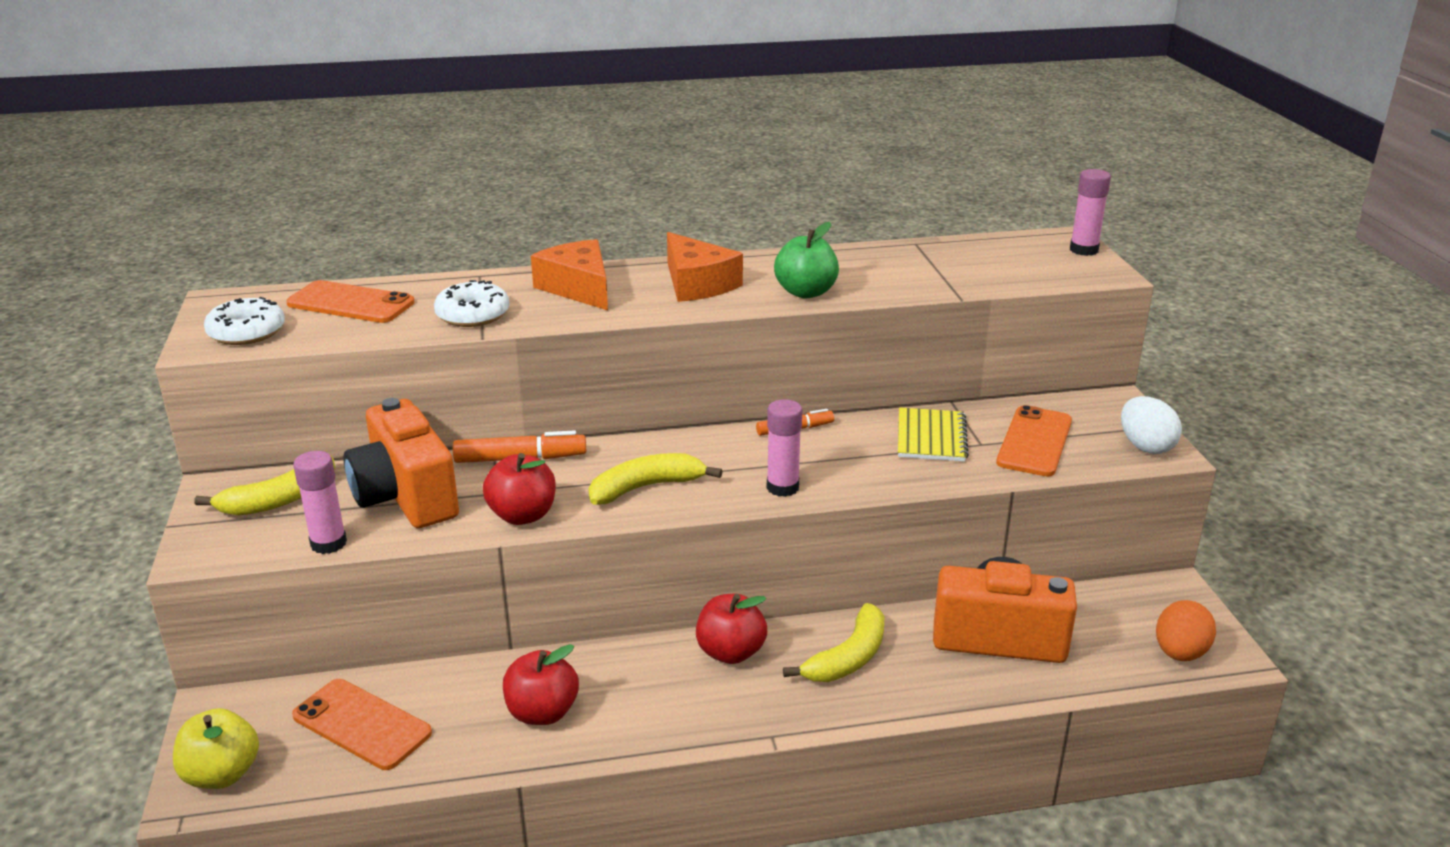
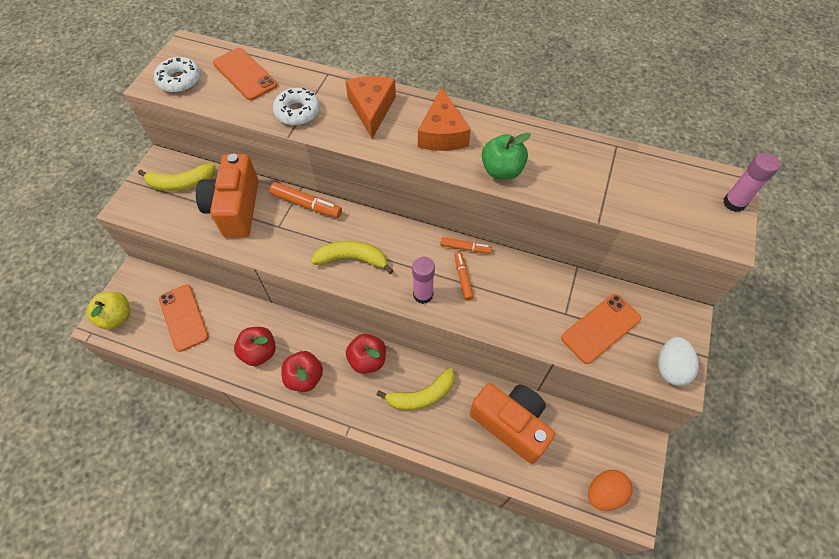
camera: 30 degrees right, 30 degrees up
(328, 543) = (182, 228): pink glue stick -> none
(522, 515) = (279, 251): red apple -> red apple (304, 377)
(820, 456) = (463, 278): none -> orange marker
(931, 437) = (539, 293): yellow notebook -> none

